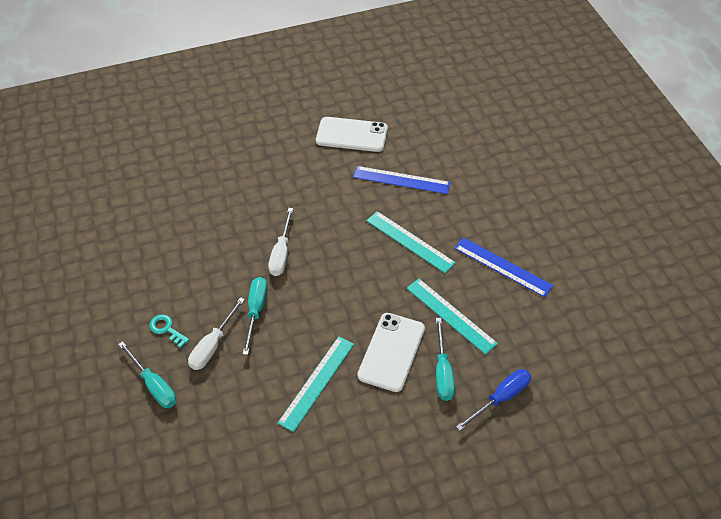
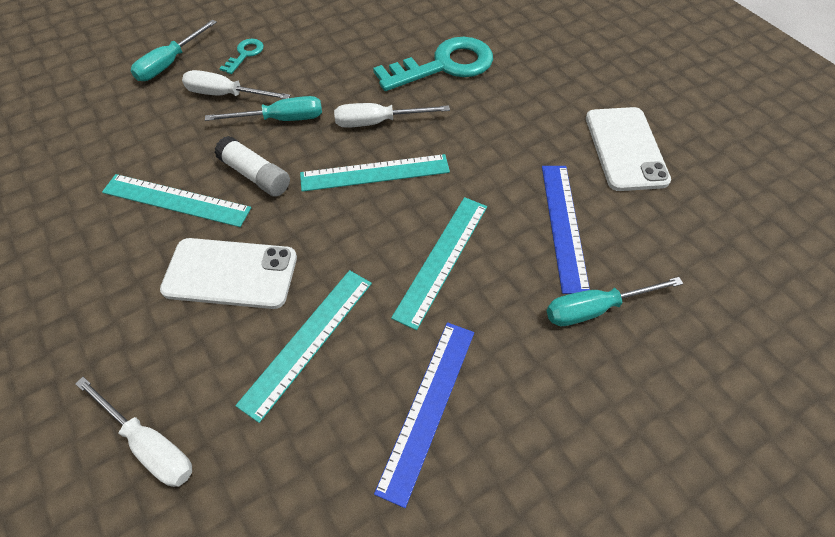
camera: 75 degrees right, 5 degrees up
(237, 205) = (444, 66): none -> turquoise key
(308, 332) = (255, 175): none -> white glue stick
(329, 263) = (375, 173): none -> turquoise ruler
(442, 372) = (198, 347): turquoise screwdriver -> turquoise screwdriver (595, 309)
(501, 398) = (150, 444): blue screwdriver -> white screwdriver

